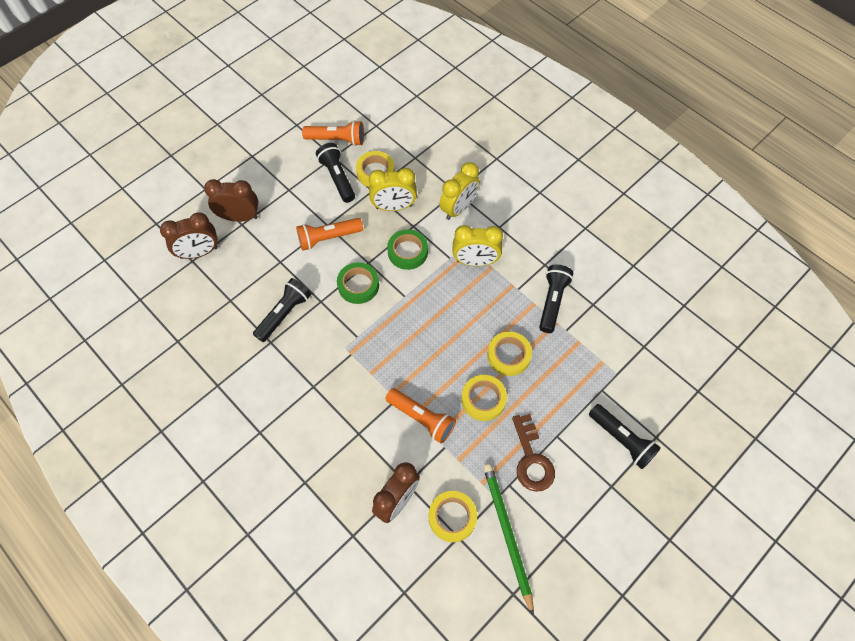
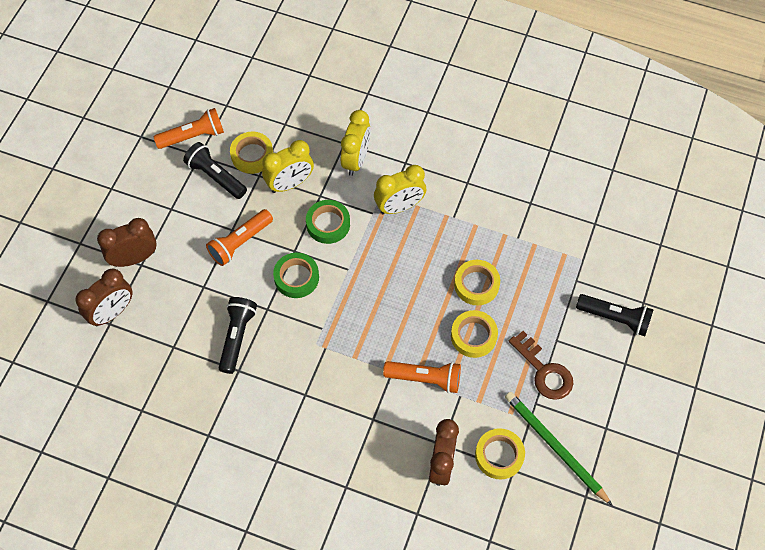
camera: 25 degrees left, 0 degrees up
(552, 302) = (492, 216): black flashlight -> none

